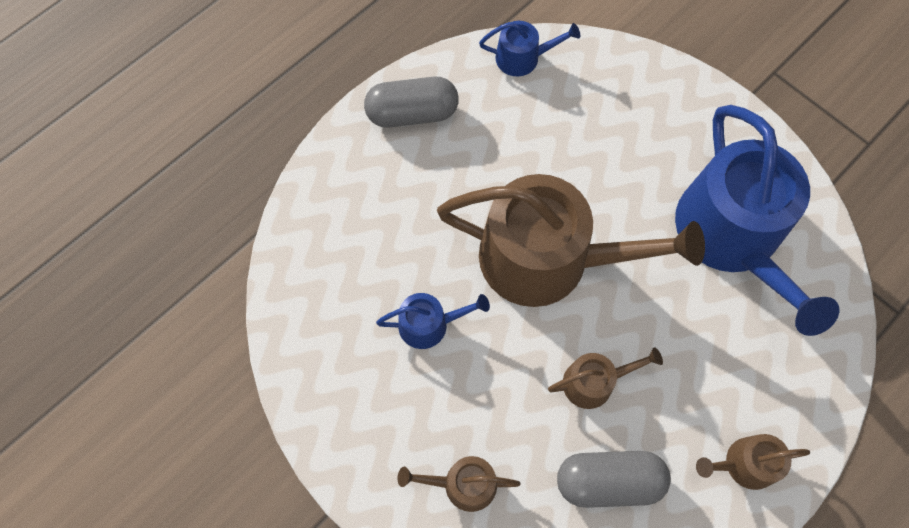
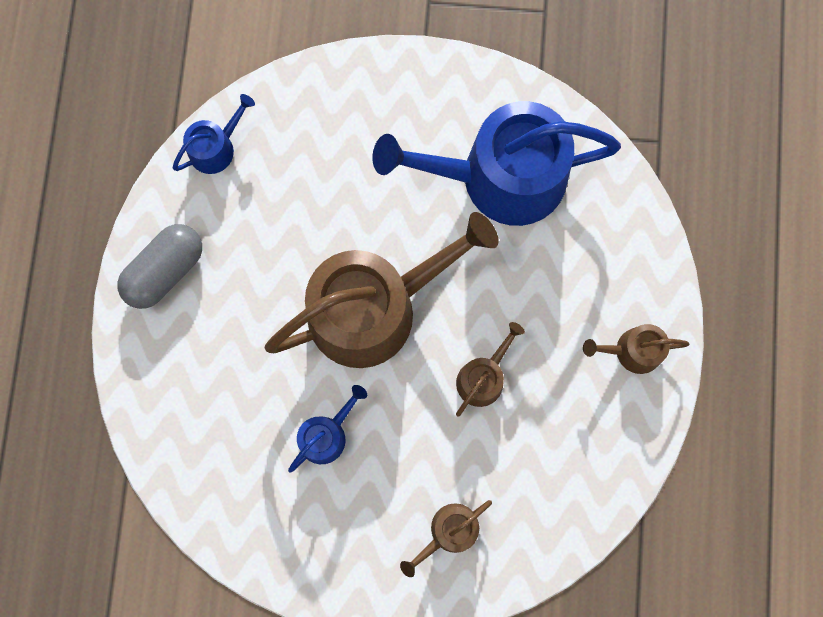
camera: 40 degrees left, 10 degrees up
(608, 481) = (549, 443): grey capsule -> none
(733, 238) = (499, 177): blue watering can -> blue watering can turned 135 degrees clockwise
(744, 464) = (632, 351): brown watering can -> brown watering can turned 45 degrees clockwise

